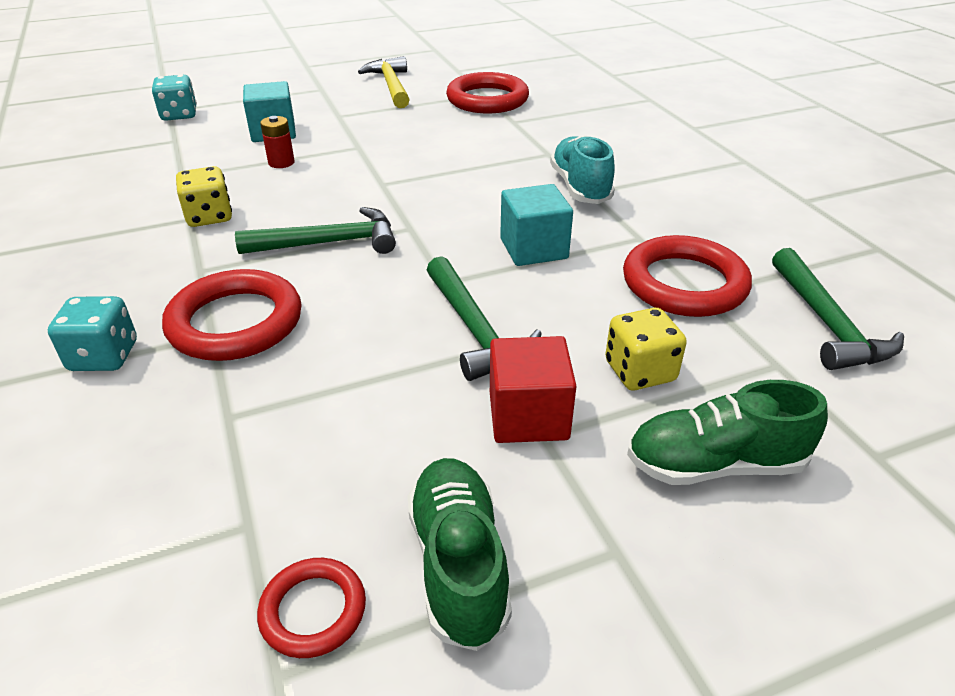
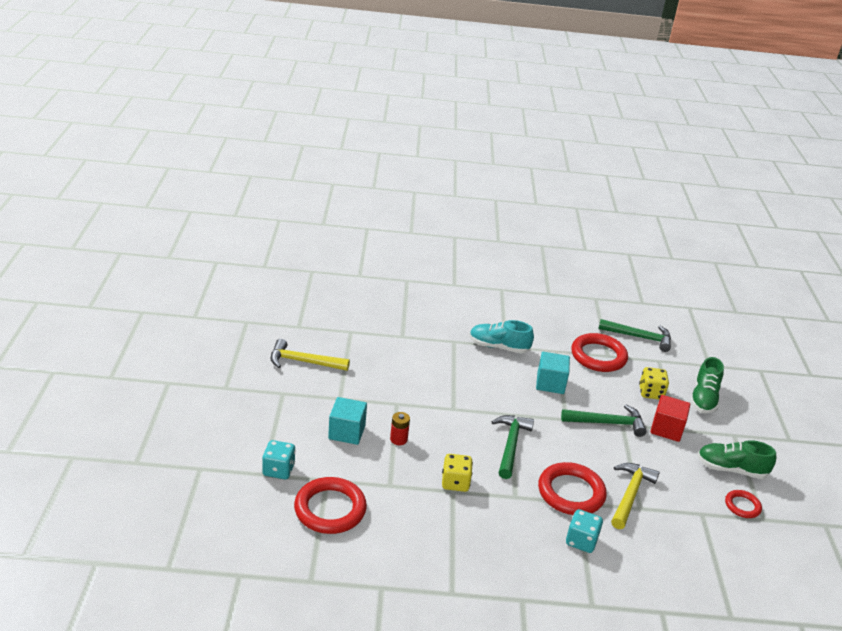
camera: 70 degrees left, 5 degrees down
(263, 396) = (630, 495): none -> yellow hammer
(487, 99) = (361, 333): red ring -> red ring (330, 509)

